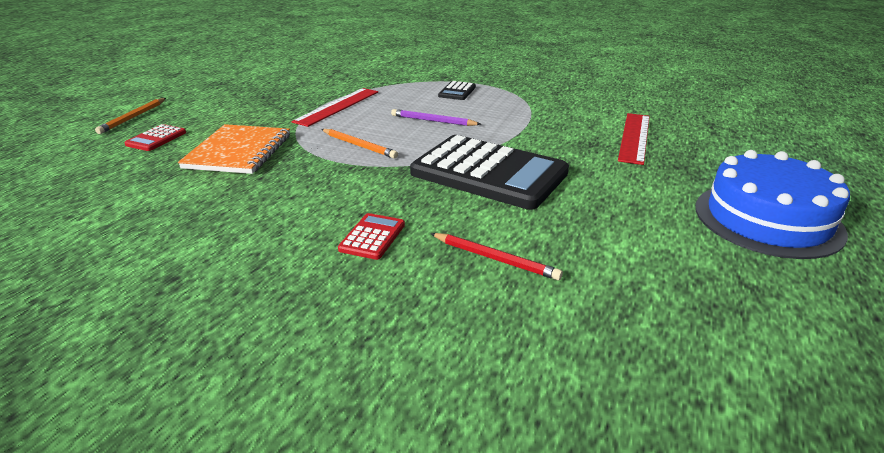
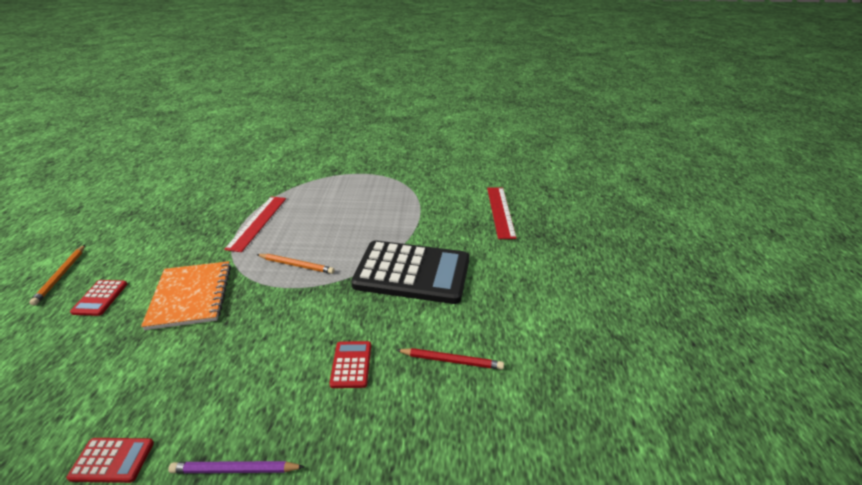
camera: 20 degrees left, 5 degrees up
(94, 257) = (112, 460): none -> red calculator
(433, 121) = (346, 224): purple pencil -> purple pencil (235, 470)
(457, 91) = (352, 186): black calculator -> none
(767, 219) = (609, 273): blue cake -> none

